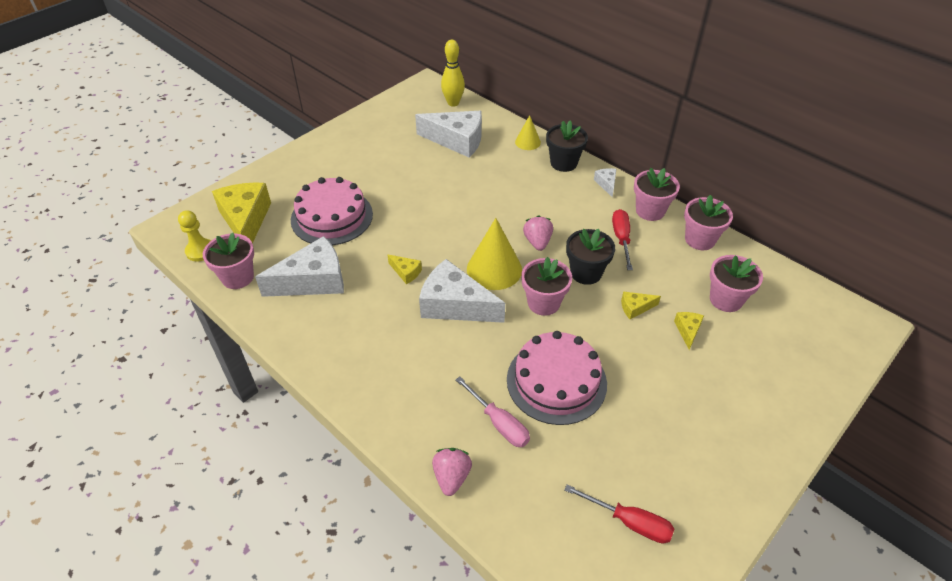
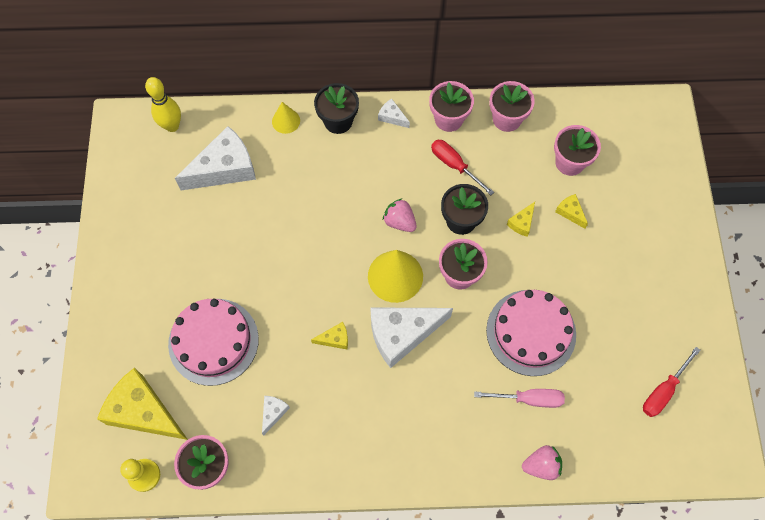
camera: 45 degrees left, 20 degrees up
(313, 280) = (273, 413): white cheese -> white cheese, size x0.45
(452, 477) = (541, 465): pink strawberry -> pink strawberry turned 120 degrees clockwise
(629, 522) = (663, 391): red screwdriver -> red screwdriver turned 150 degrees clockwise

